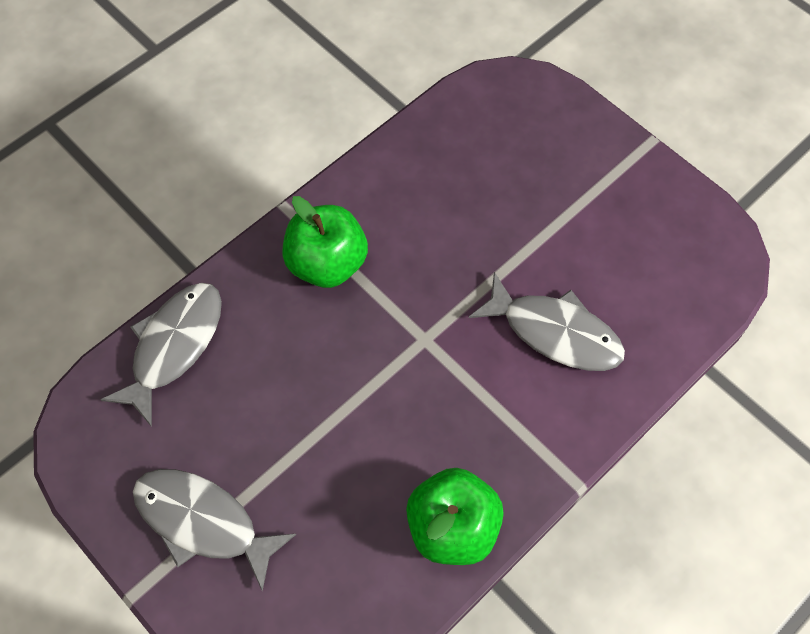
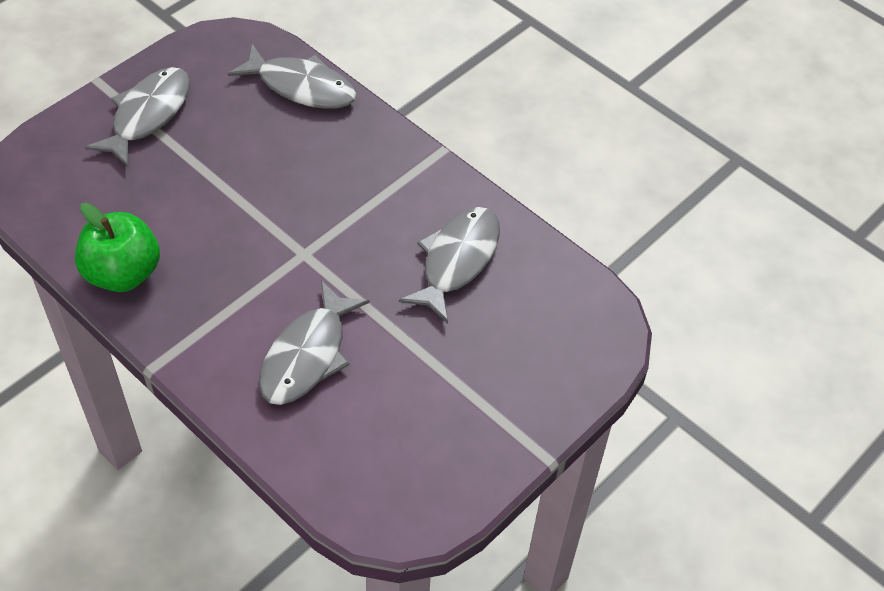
camera: 85 degrees right, 10 degrees down
(327, 263) = (382, 181): green apple -> none
(435, 198) = (457, 261): none -> grey fish

